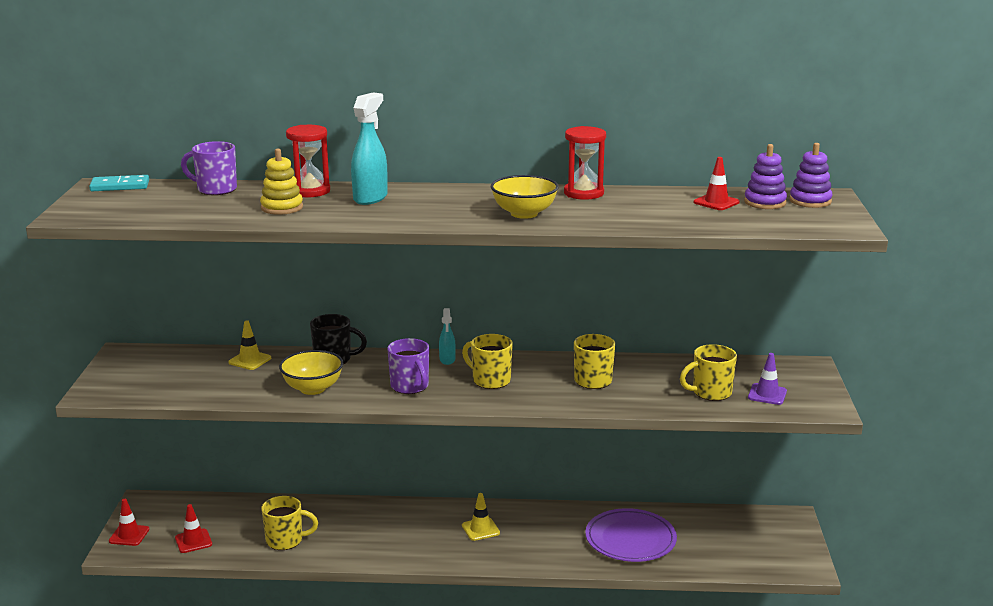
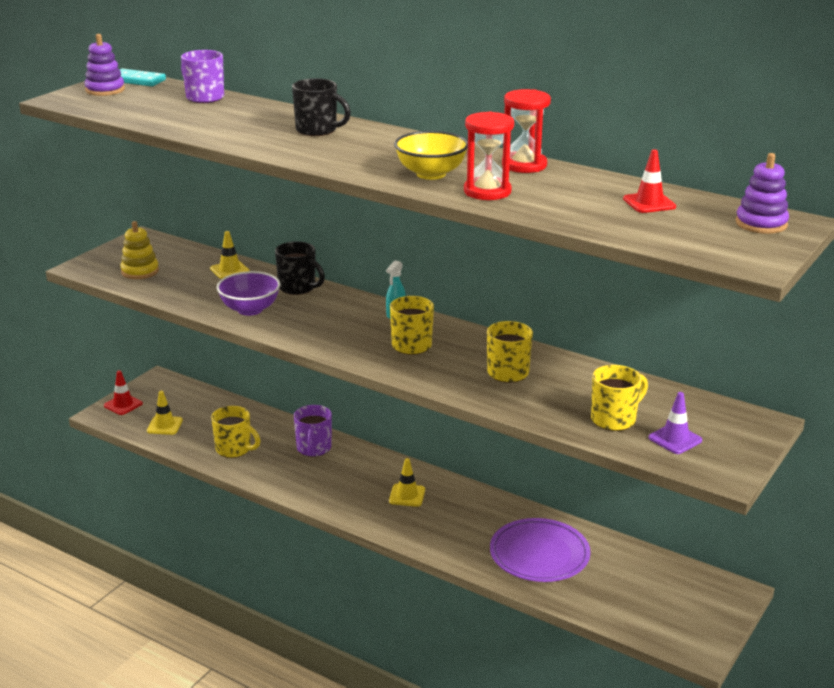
camera: 30 degrees right, 5 degrees up
(193, 541) = (164, 425): red traffic cone -> yellow traffic cone
(282, 208) = (229, 124): yellow stacking toy -> yellow stacking toy (140, 271)
(310, 191) = (277, 114): red hourglass -> red hourglass (487, 191)
(313, 388) = (250, 309): yellow bowl -> purple bowl
(370, 198) = (317, 130): turquoise spray bottle -> black mug
(410, 387) = (333, 331): purple mug -> purple mug (314, 449)
(710, 393) = (614, 419): yellow mug -> yellow mug turned 135 degrees clockwise
(765, 202) = (704, 214): purple stacking toy -> purple stacking toy (105, 90)

